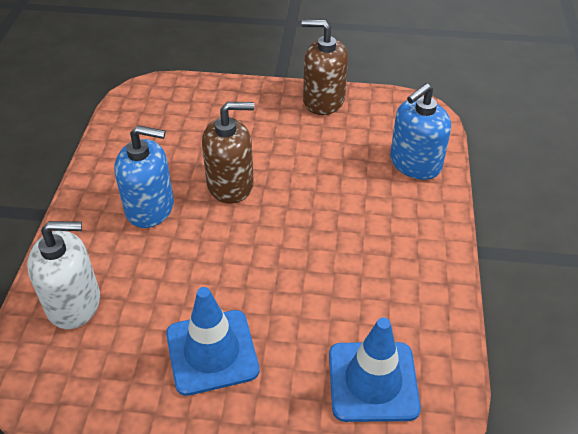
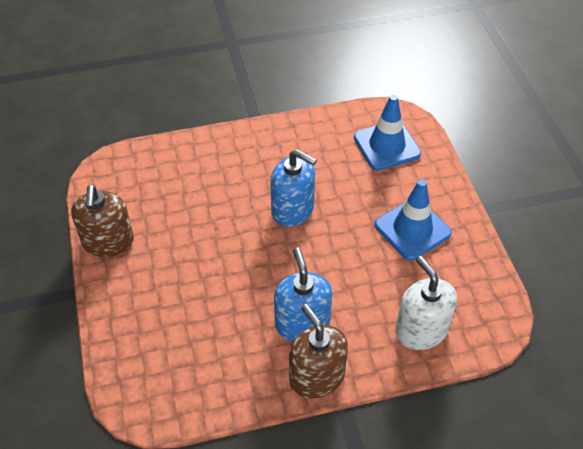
camera: 110 degrees left, 5 degrees up
(230, 184) = (250, 275): brown soap dispenser -> brown soap dispenser (316, 377)
(415, 163) = (176, 162): blue soap dispenser -> blue soap dispenser (293, 209)

